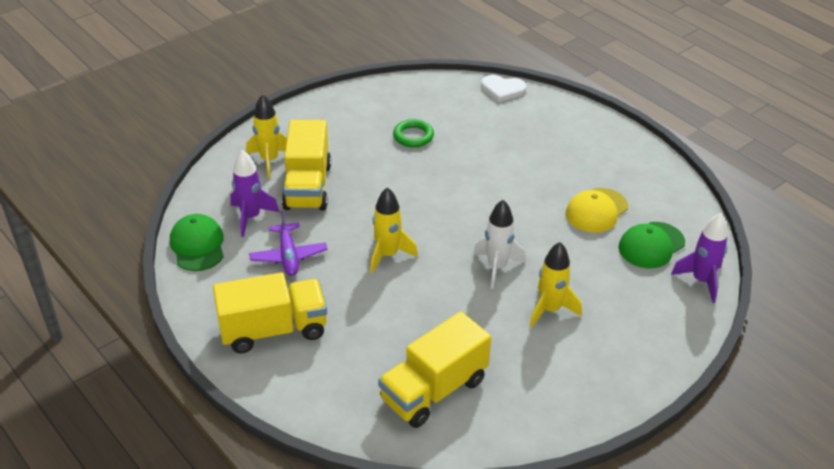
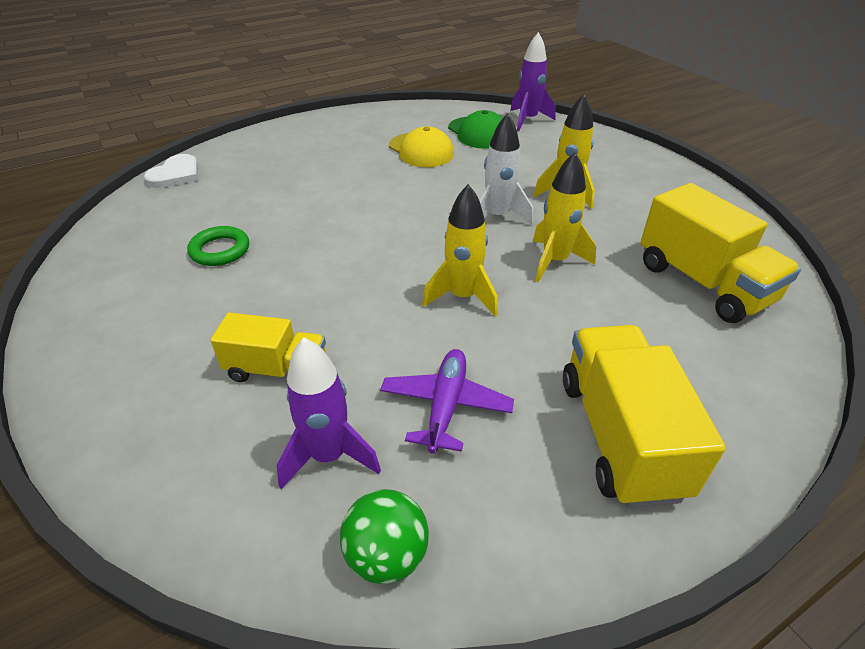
camera: 80 degrees left, 0 degrees up
(197, 245) = (387, 555): green cap -> green ball
(269, 160) = (176, 418): yellow rocket -> yellow rocket (555, 261)
(288, 256) = (446, 406): purple plane -> purple plane turned 75 degrees counterclockwise
(307, 186) = (277, 370): yellow truck -> yellow truck, size x0.62

